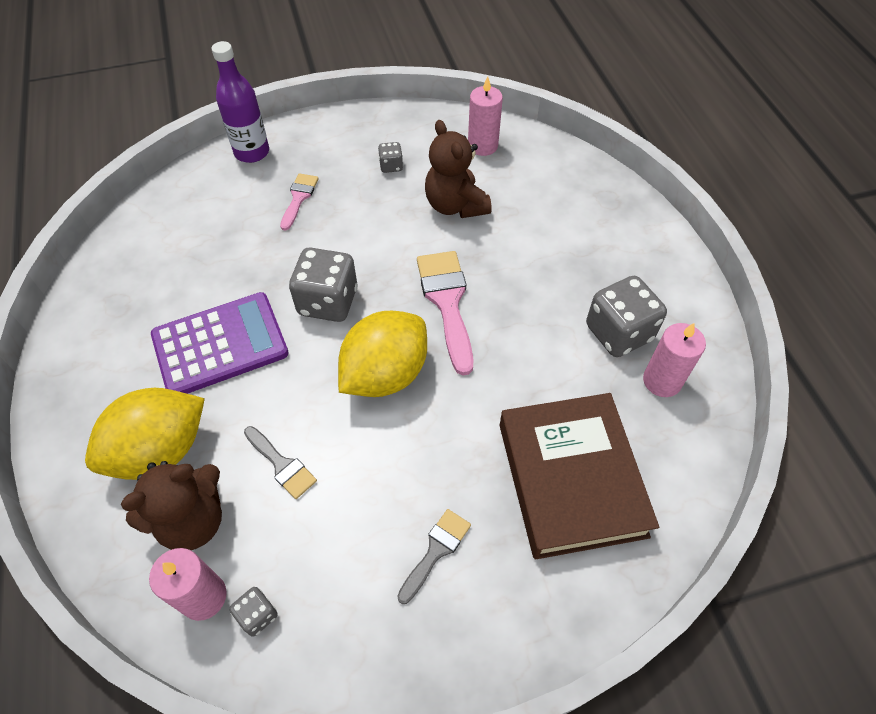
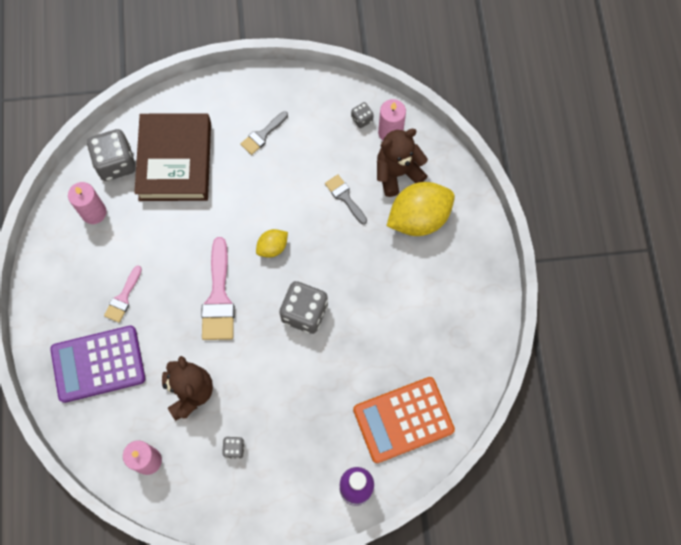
camera: 170 degrees left, 15 degrees up
(196, 214) = (403, 420): none -> orange calculator
(220, 344) = (382, 289): purple calculator -> purple calculator (98, 364)
(299, 198) = (318, 423): pink brush -> pink brush (123, 298)
(385, 374) = (272, 247): yellow lemon -> yellow lemon, size x0.51
(618, 333) = (107, 252): grey dice -> grey dice (116, 163)

